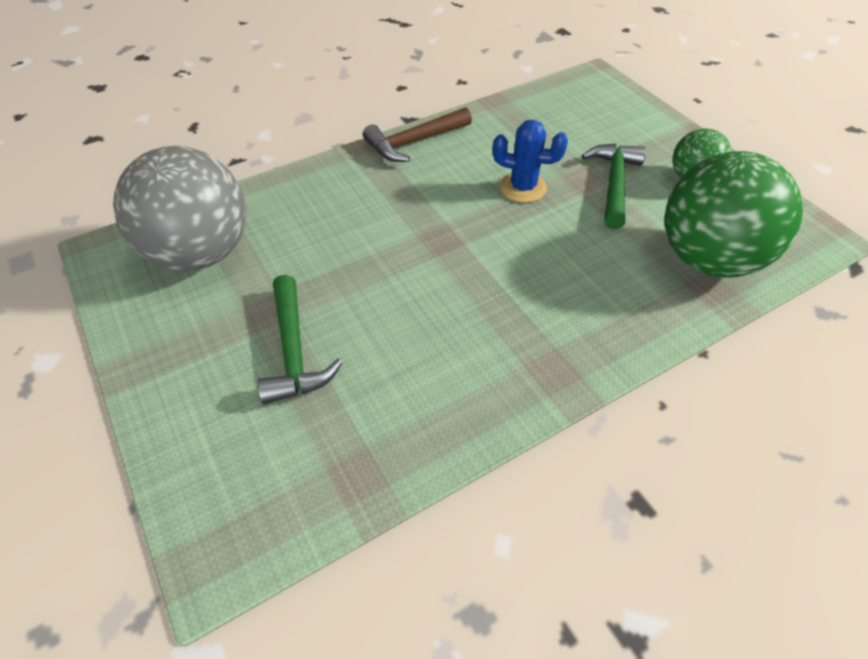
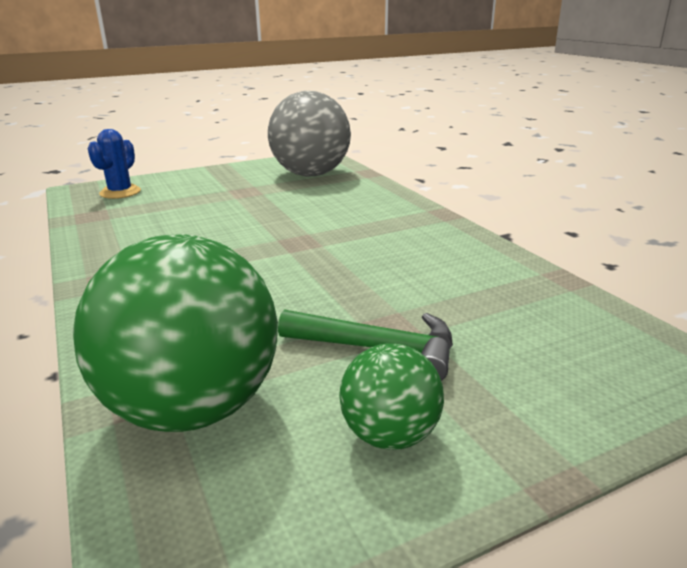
camera: 95 degrees right, 25 degrees down
(294, 351) = (204, 199): green hammer -> none
(414, 142) = (456, 234): brown hammer -> none
(523, 187) = (374, 284): blue cactus -> blue cactus (120, 192)

